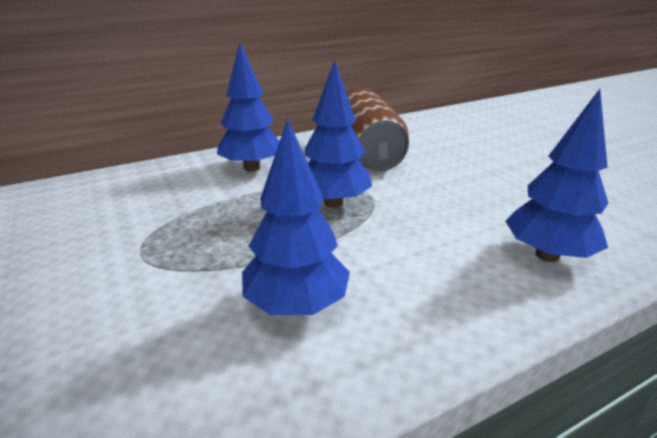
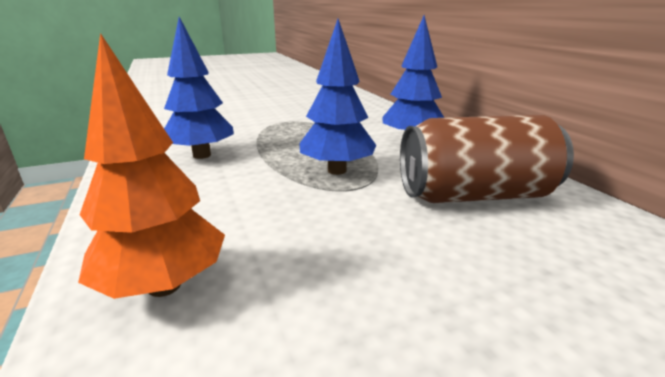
camera: 95 degrees right, 5 degrees down
(547, 255) = (164, 286): blue tree -> orange tree

